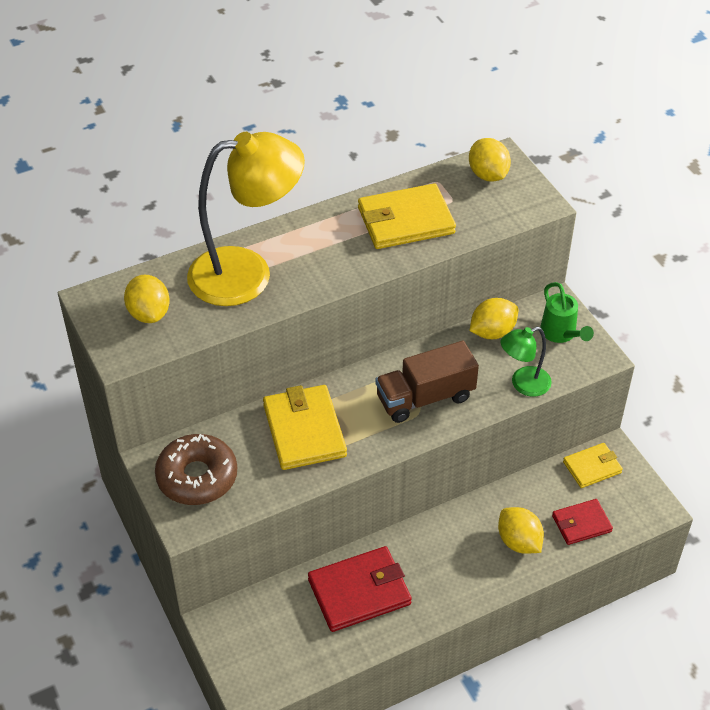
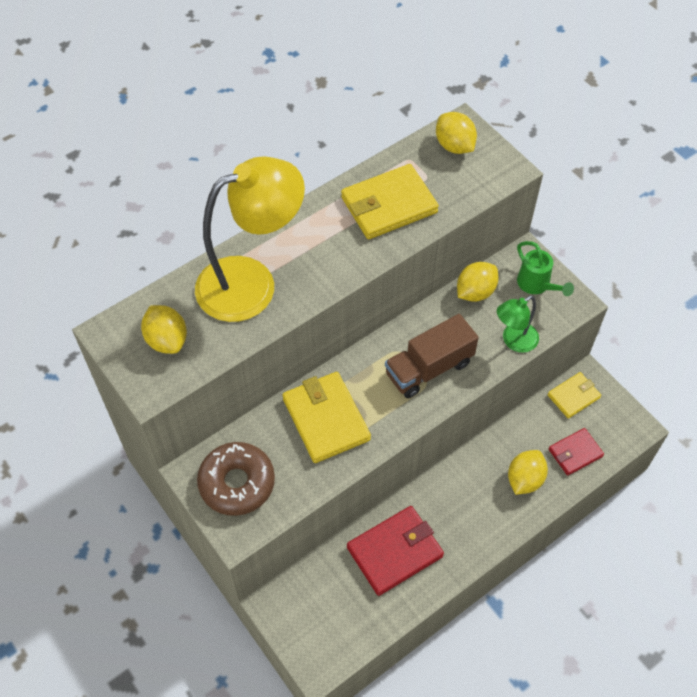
camera: 10 degrees left, 10 degrees up
(519, 542) = (524, 479): yellow lemon -> yellow lemon turned 75 degrees clockwise

